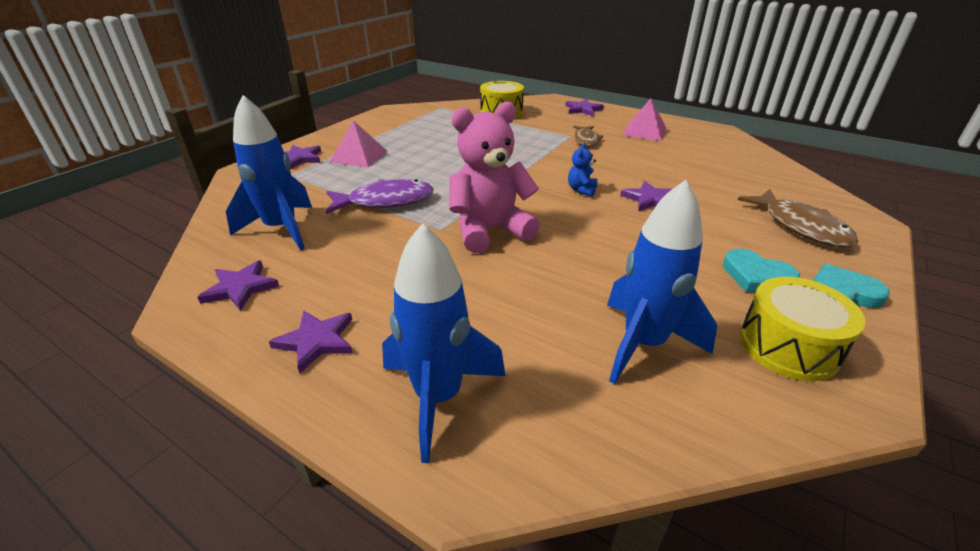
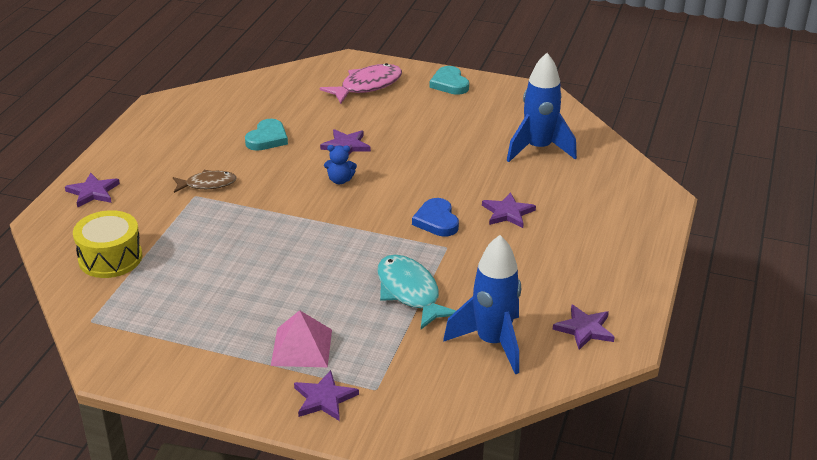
camera: 105 degrees left, 0 degrees up
(316, 341) = (612, 269): purple star -> purple star (507, 213)
(385, 201) = (410, 292): purple fish -> turquoise fish
(438, 397) = (623, 211): blue rocket -> none
(489, 230) = (436, 221): pink teddy bear -> blue heart
(644, 131) = (170, 148): pink pyramid -> none
(756, 276) = (445, 109): turquoise heart -> turquoise heart (267, 138)
(788, 346) = (512, 106): yellow drum -> none
(800, 226) = (367, 86): brown fish -> pink fish

